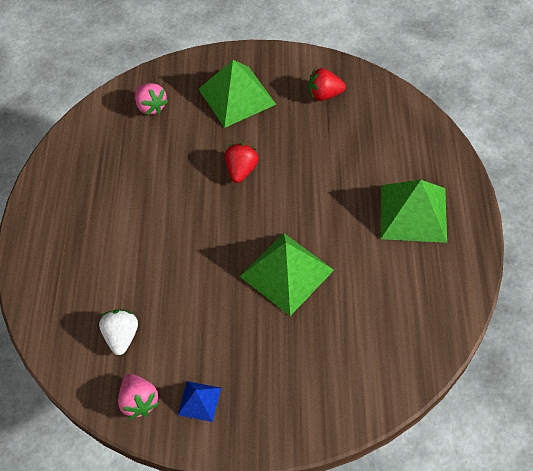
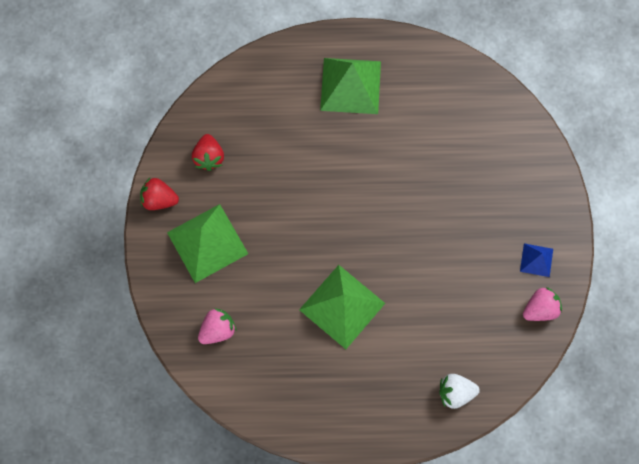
camera: 95 degrees left, 15 degrees up
(122, 336) = (482, 330): white strawberry -> white strawberry (455, 392)
(241, 170) = (302, 235): red strawberry -> red strawberry (159, 199)
(286, 273) = (414, 192): green pyramid -> green pyramid (342, 306)

